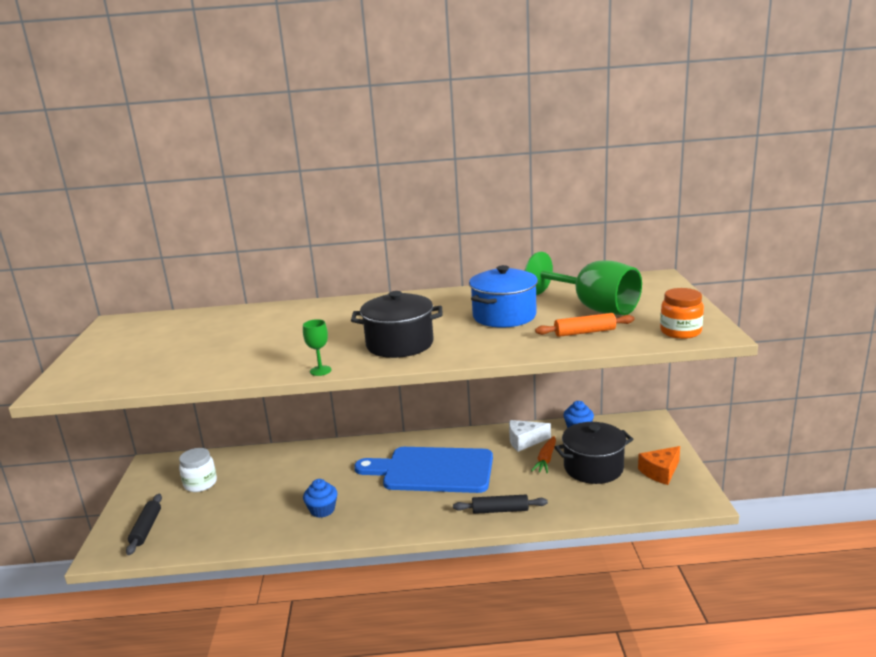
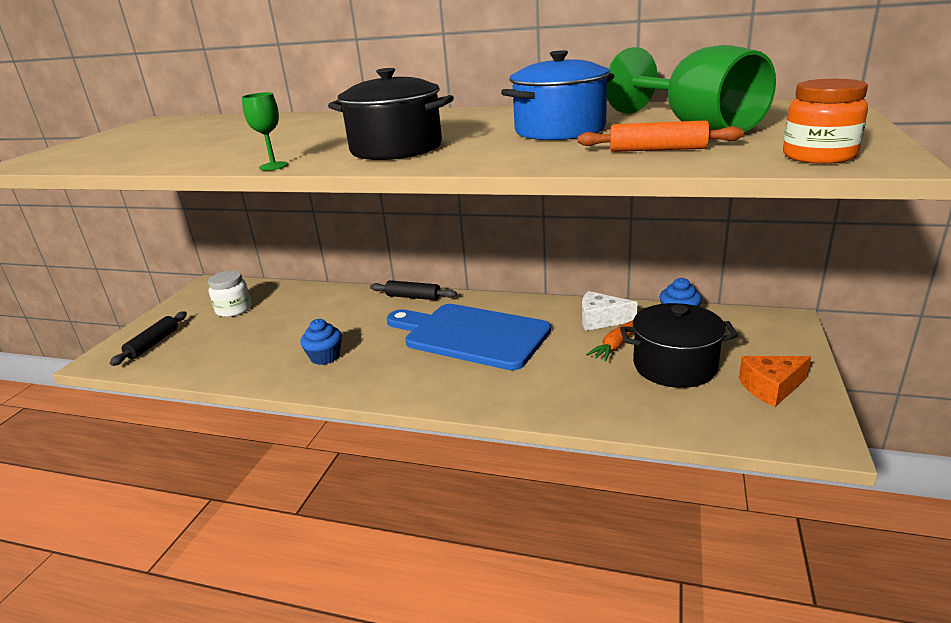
camera: 20 degrees right, 5 degrees up
(500, 510) = (522, 396): black rolling pin -> black rolling pin (413, 297)

